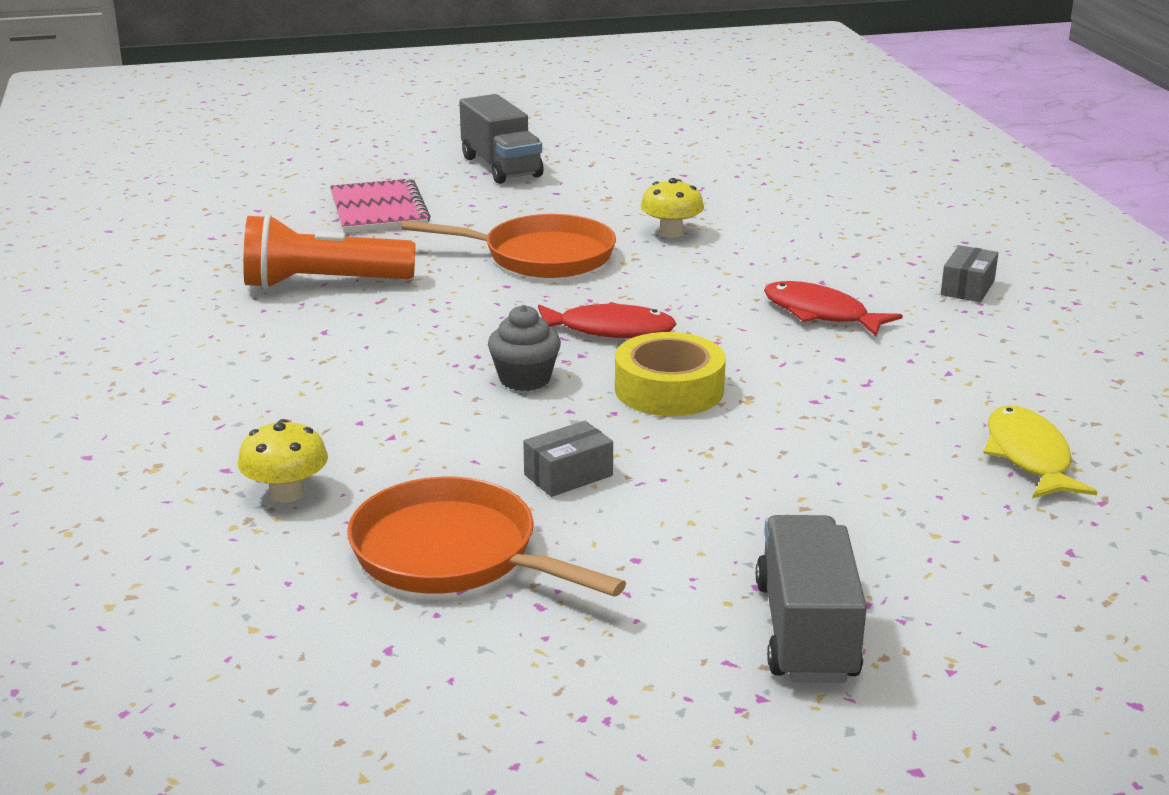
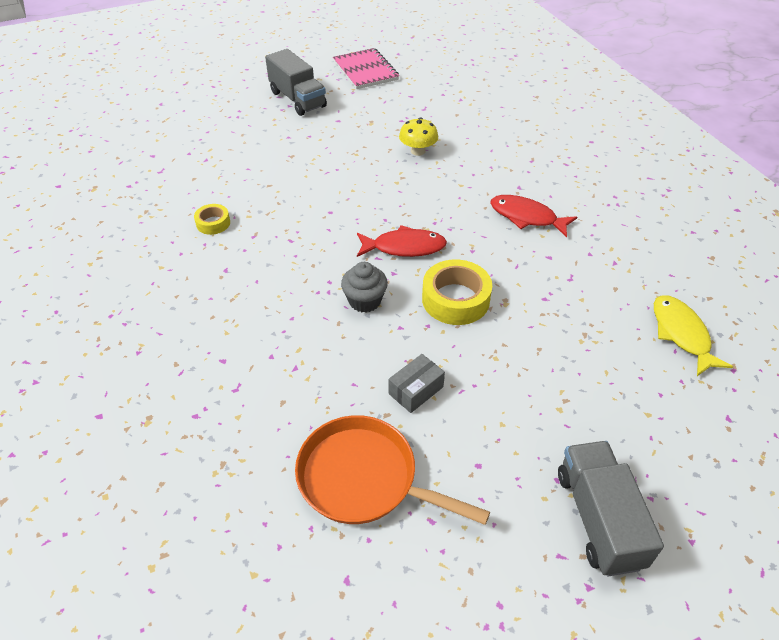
camera: 10 degrees left, 20 degrees up
(286, 493) = (241, 434): yellow mushroom -> none
(323, 283) = (213, 223): orange flashlight -> yellow tape
(379, 210) = (231, 148): pink notebook -> pink notebook (365, 71)
(540, 256) = (344, 182): orange pan -> none
(967, 288) = (604, 183): grey box -> none

